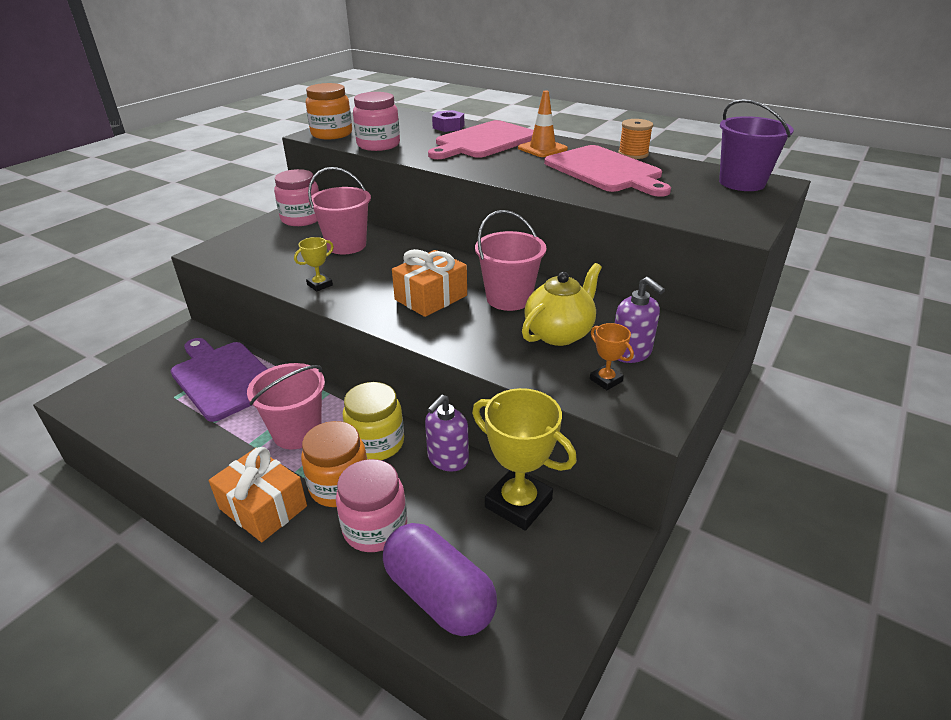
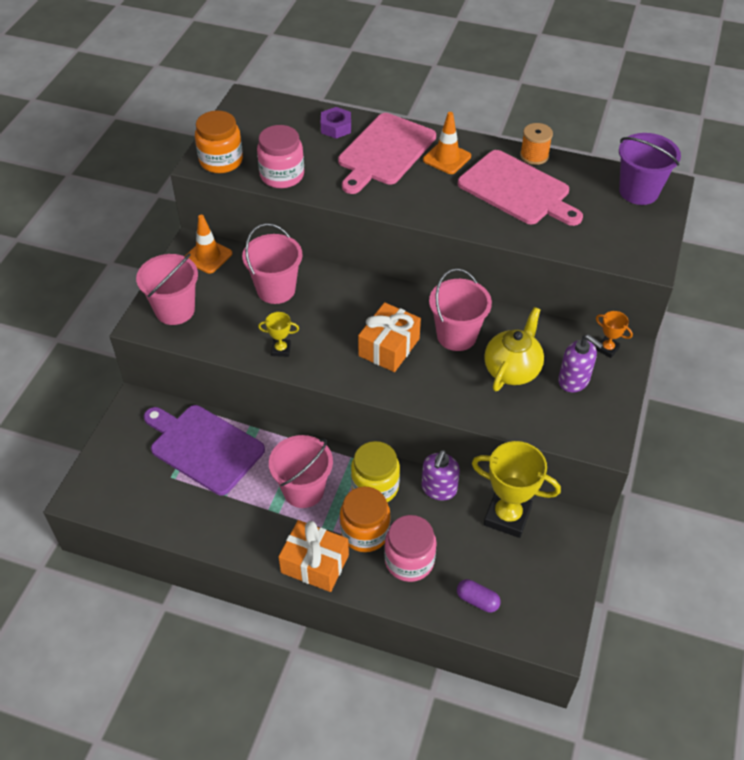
camera: 15 degrees left, 15 degrees up
(243, 247) = (175, 310): none -> pink bucket
(301, 219) = (208, 256): pink jar -> orange traffic cone
(319, 285) = (281, 349): yellow trophy -> yellow trophy turned 60 degrees clockwise
(439, 595) = (477, 600): purple capsule -> purple capsule, size x0.48
(606, 380) = (562, 413): orange trophy -> orange trophy (607, 349)

